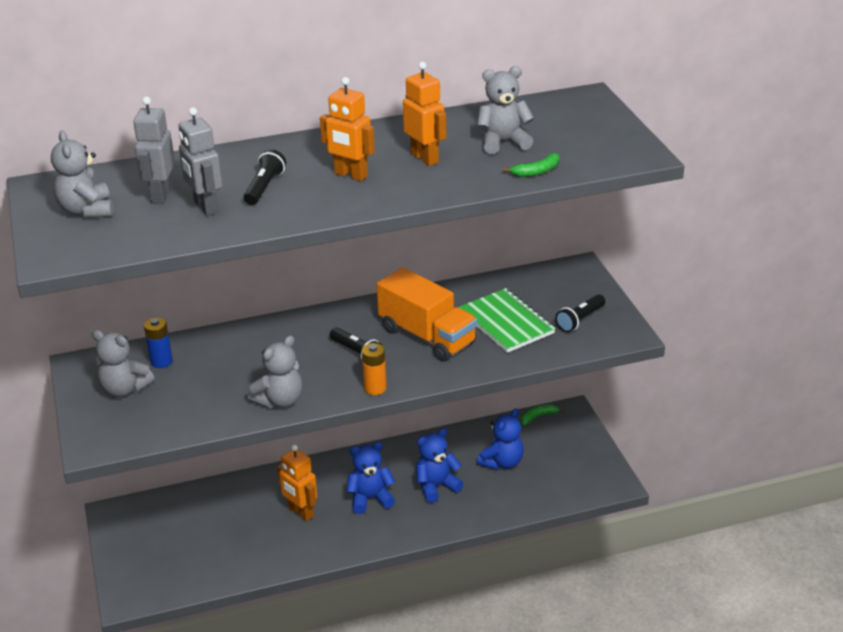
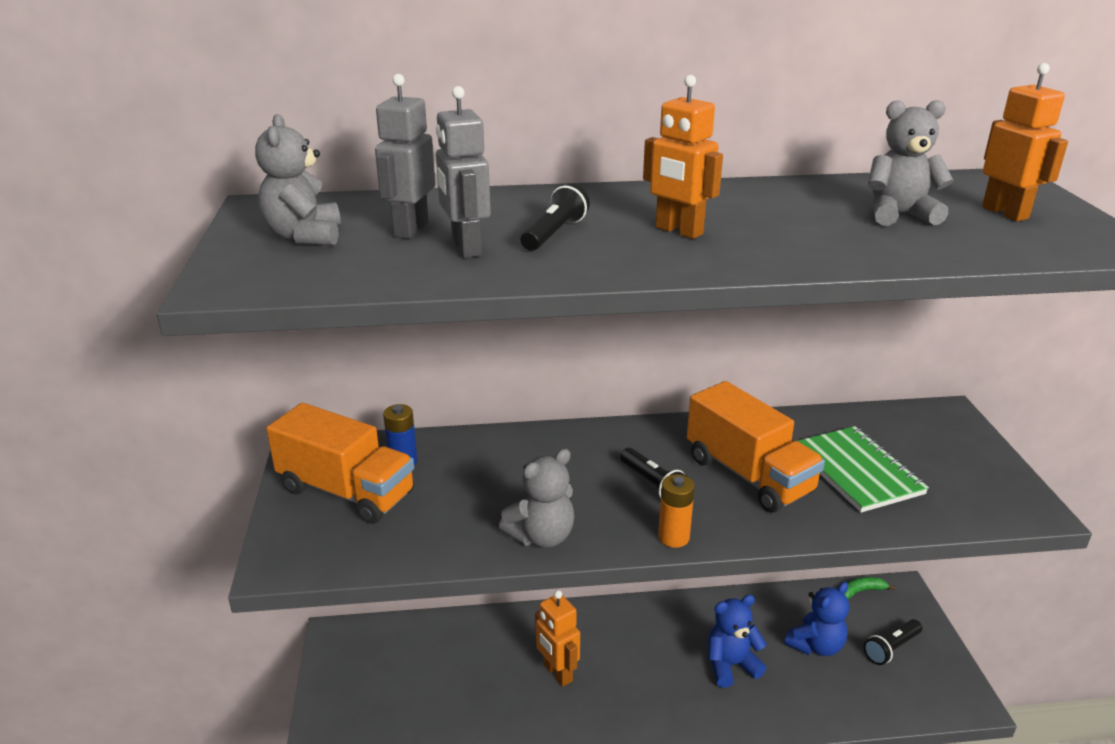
camera: 10 degrees right, 5 degrees down
(124, 389) = (346, 491): grey teddy bear -> orange truck
(370, 499) = (646, 668): blue teddy bear -> none
(425, 158) = (786, 222): orange robot -> orange robot (1005, 213)
(536, 172) = (958, 251): green banana -> none
(580, 320) = (960, 481): black flashlight -> black flashlight (891, 648)

